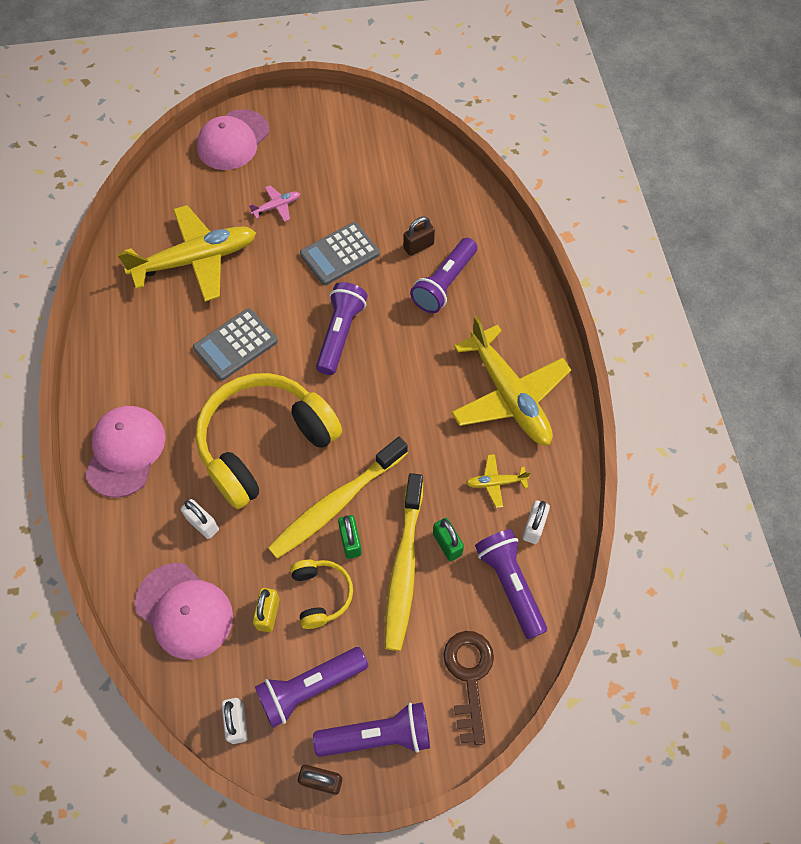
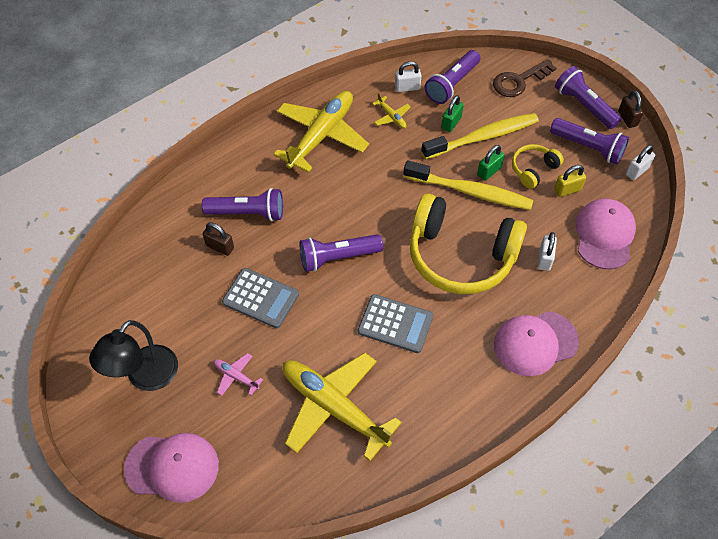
camera: 120 degrees left, 5 degrees down
(322, 149) = (145, 377): none -> black lamp

